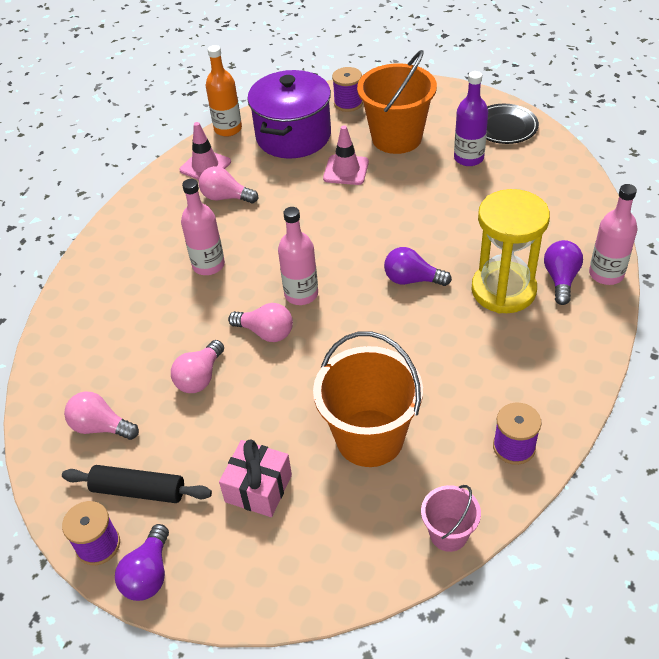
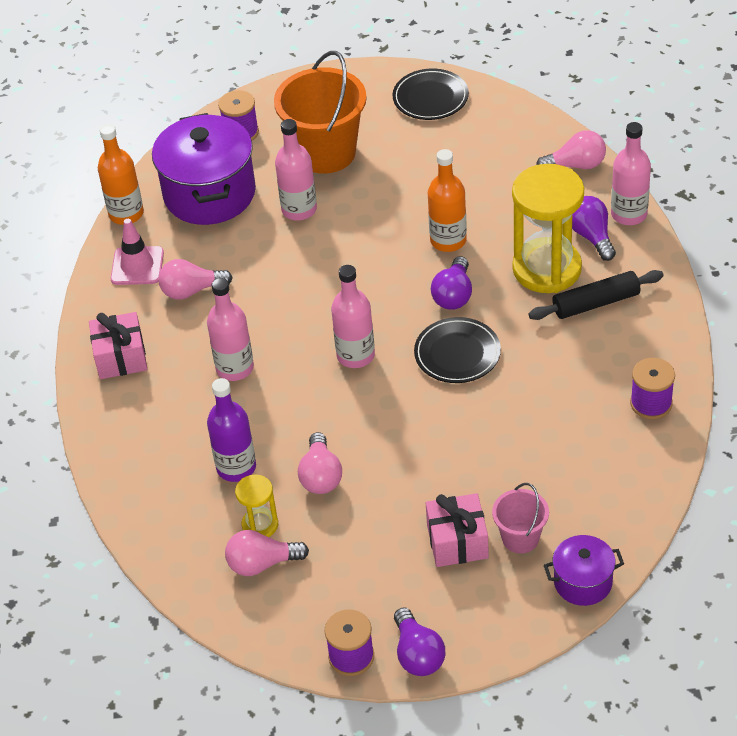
camera: 30 degrees left, 0 degrees up
(125, 394) = (260, 525): none -> yellow hourglass
(139, 490) = (349, 597): black rolling pin -> black rolling pin (596, 303)
(141, 224) = (121, 357): none -> pink gift
(266, 332) = (351, 406): pink light bulb -> pink light bulb (576, 165)
(334, 586) = (583, 582): none -> purple pot
(346, 170) = (299, 209): pink traffic cone -> pink bottle
(370, 438) = (523, 454): orange bucket -> none
(379, 327) = (457, 353): none -> black plate
(412, 280) = (454, 295): purple light bulb -> purple light bulb turned 60 degrees counterclockwise
(439, 236) = (448, 240): none -> orange bottle
(448, 534) = (646, 497): pink bucket -> pink bucket (520, 538)
(468, 158) = (418, 147): purple bottle -> purple bottle (236, 467)

